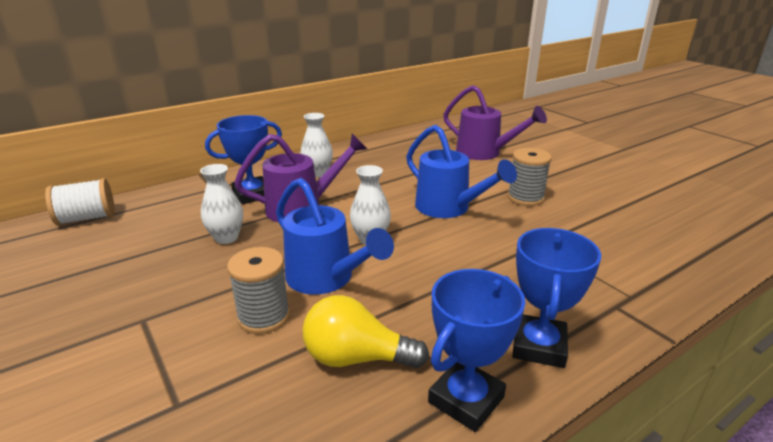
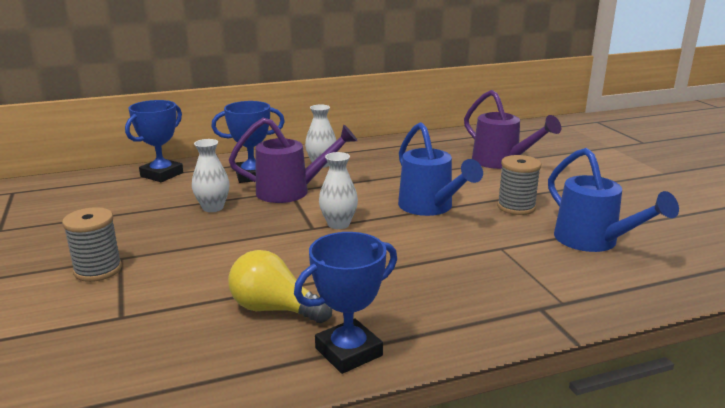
camera: 15 degrees right, 5 degrees down
(87, 218) = (107, 179): white spool -> none
(264, 316) = (214, 269): grey spool -> grey spool (98, 270)
(326, 279) = (281, 249): blue watering can -> blue watering can (593, 241)
(539, 346) = (440, 326): blue trophy -> blue trophy (162, 174)

